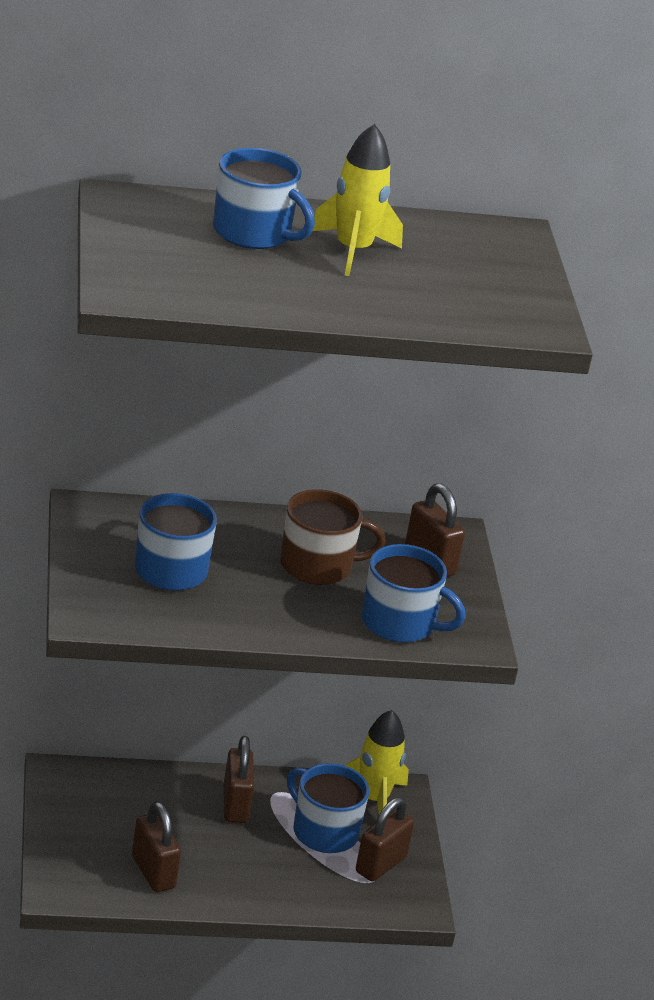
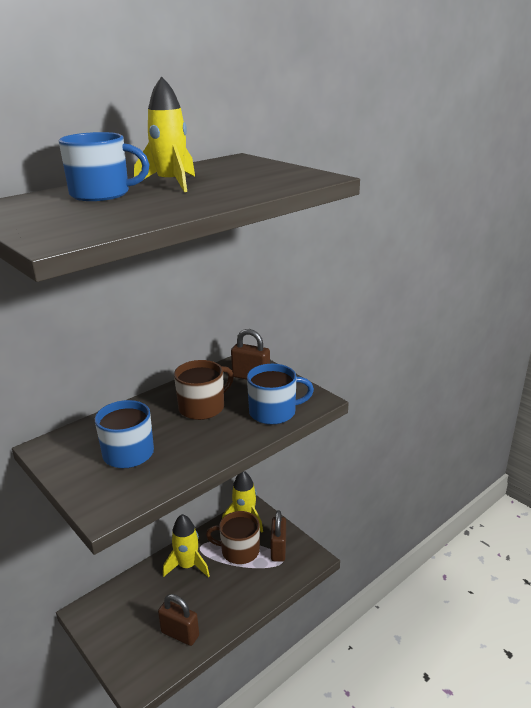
camera: 30 degrees left, 5 degrees down
(235, 805) = (187, 566): brown padlock -> yellow rocket
(323, 831) = (239, 550): blue mug -> brown mug

